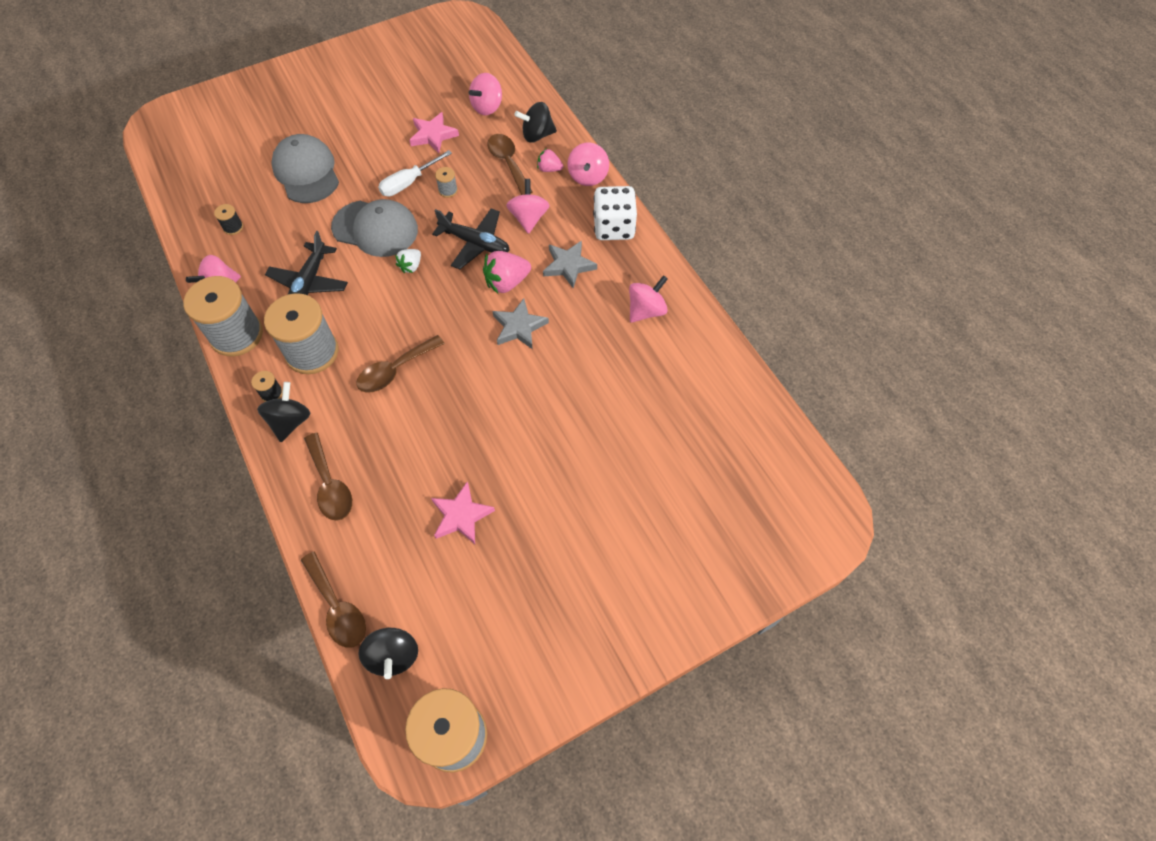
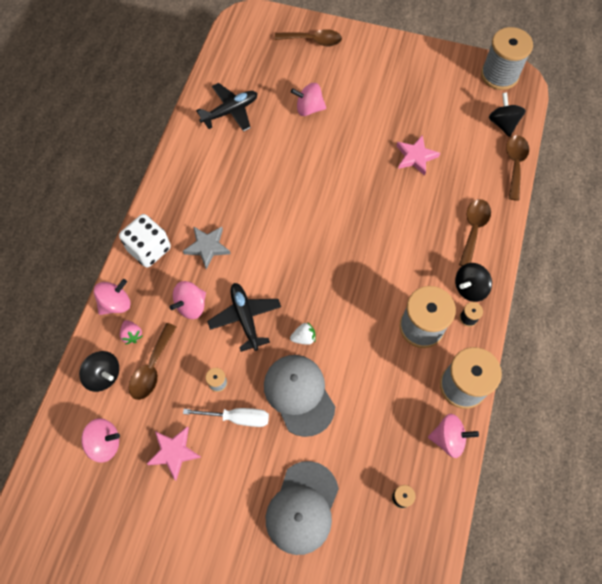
camera: 135 degrees left, 5 degrees up
(309, 282) = (382, 387): black plane -> black plane (230, 111)
(393, 656) = (502, 123): black spinning top -> black spinning top turned 45 degrees counterclockwise
(395, 370) = (380, 268): brown spoon -> brown spoon (313, 41)
(507, 282) = (256, 269): pink strawberry -> none
(519, 327) = (281, 233): grey star -> none
(646, 310) = (199, 179): pink spinning top -> pink spinning top (309, 108)

